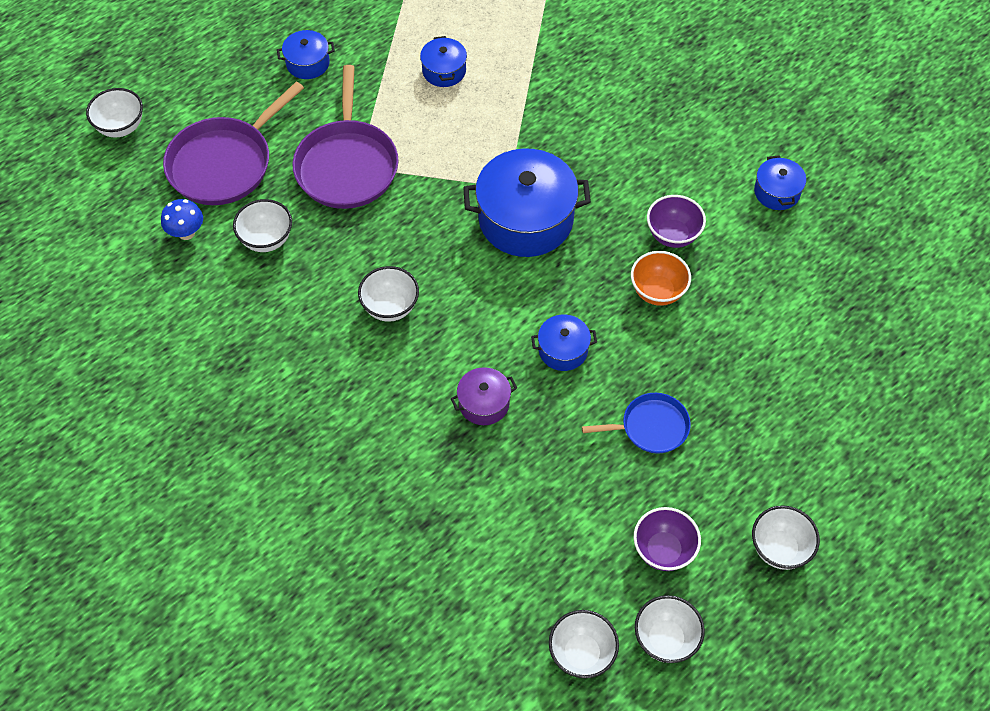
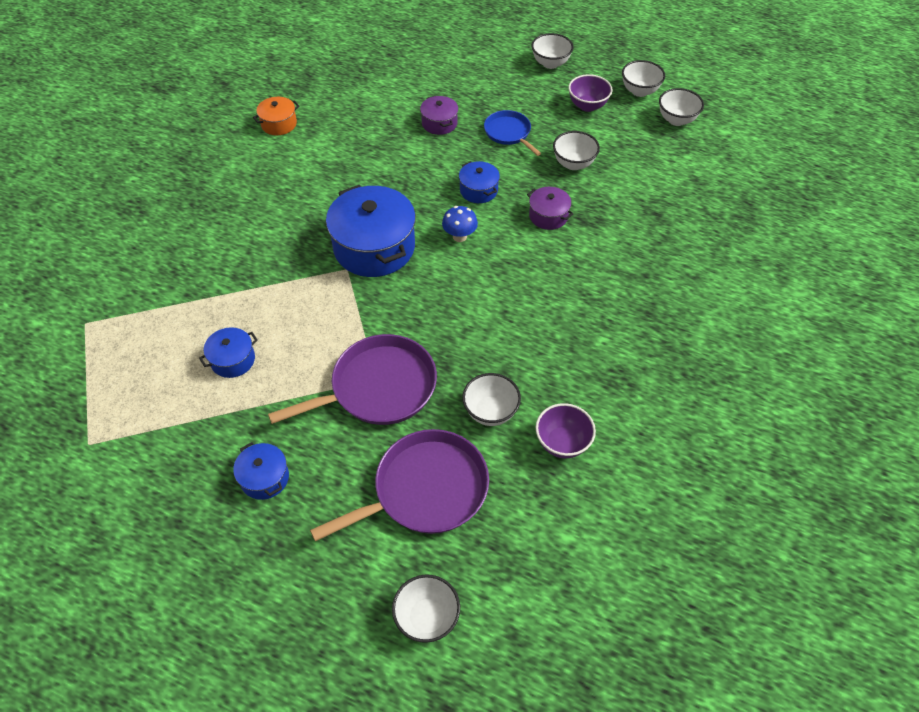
camera: 115 degrees left, 5 degrees down
(186, 233) = (519, 480): blue mushroom -> blue mushroom (459, 236)
(224, 164) = (425, 489): purple pan -> purple pan turned 45 degrees counterclockwise
(390, 307) = (504, 298): white bowl -> white bowl (573, 164)
(657, 291) = (400, 158): orange bowl -> none
(673, 235) = (345, 164): purple bowl -> purple bowl (562, 443)
(705, 356) = (439, 123): none -> purple pot
(777, 192) = (279, 124): blue pot -> orange pot

